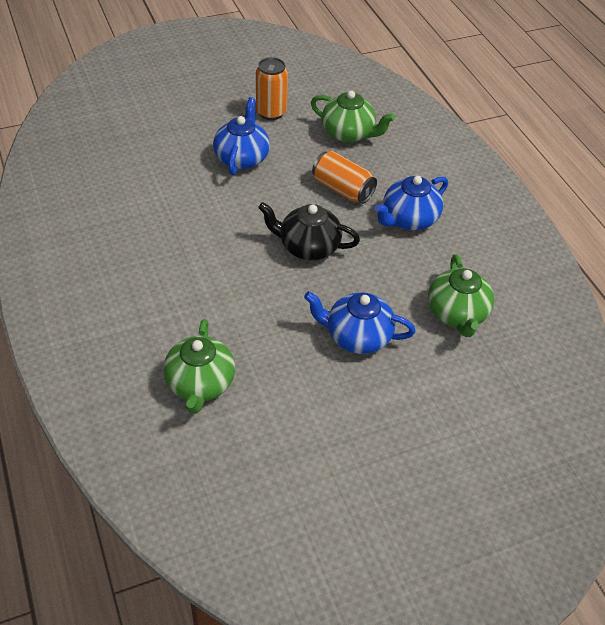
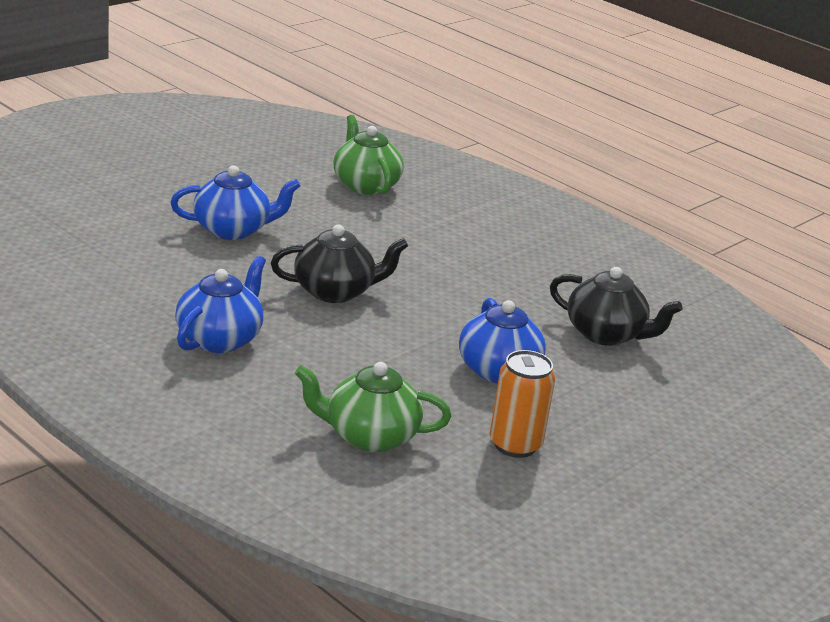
camera: 155 degrees right, 20 degrees down
(144, 171) = (606, 334): none -> black teapot
(342, 189) = (331, 358): orange can -> none
(457, 314) = (125, 260): green teapot -> none

